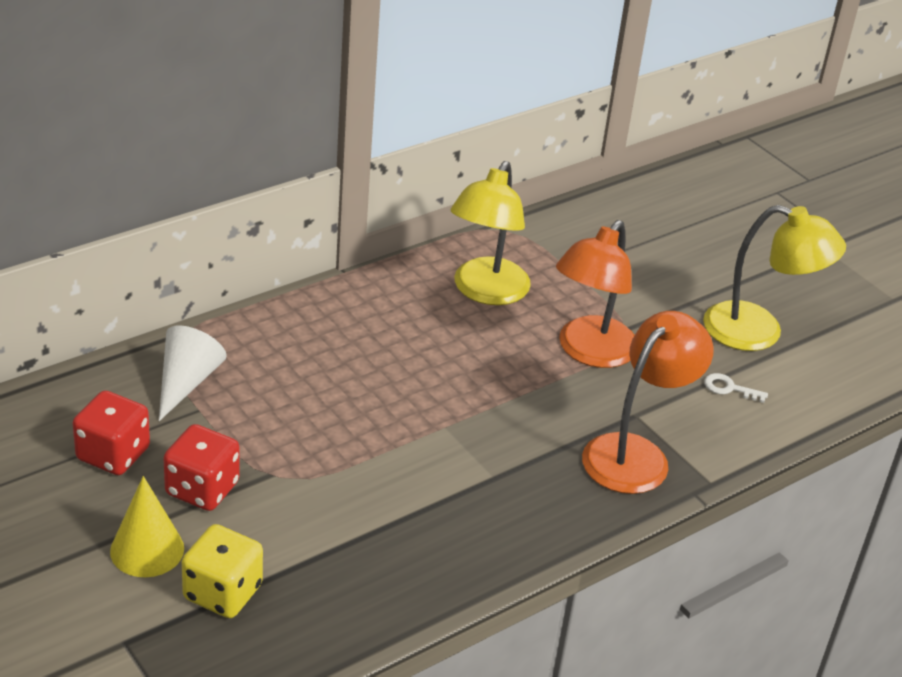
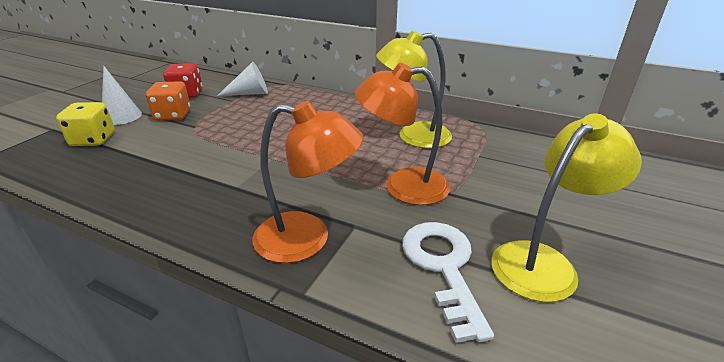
camera: 65 degrees right, 5 degrees down
(147, 549) = (121, 116): yellow cone -> white cone
(202, 489) = (173, 115): red dice -> orange dice
(729, 388) = (443, 266): white key -> white key, size x2.35
(759, 332) = (543, 262): yellow lamp -> yellow lamp turned 120 degrees counterclockwise

